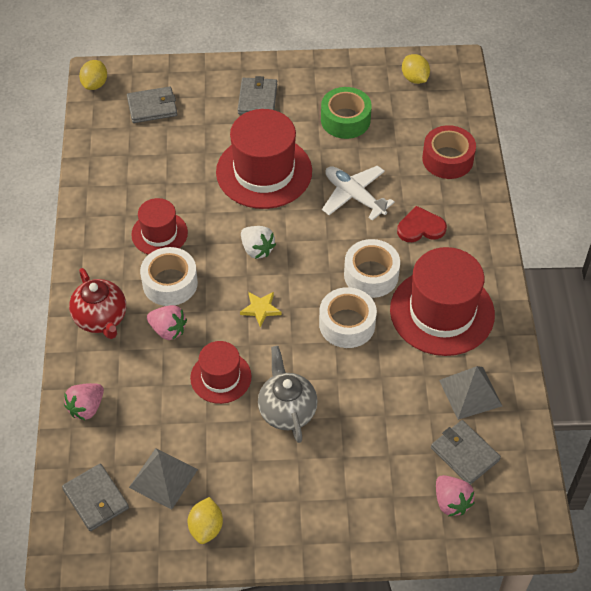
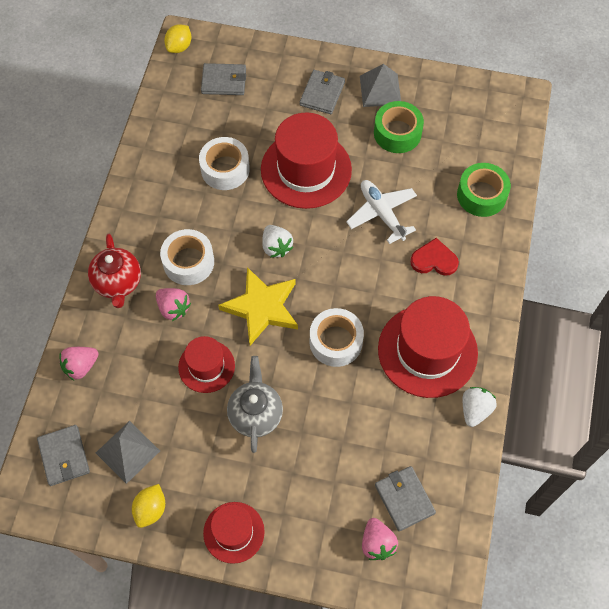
camera: 15 degrees right, 10 degrees up
(159, 233) = (193, 210): red hat -> red hat (234, 532)
(260, 309) = (262, 307): yellow star -> yellow star, size x2.11
(371, 275) = (373, 297): white tape -> white tape (225, 169)
(414, 78) = (476, 104): yellow lemon -> none
(447, 159) = (481, 195): red tape -> green tape
(470, 393) = (428, 439): grey pyramid -> grey pyramid (380, 90)
(507, 355) = (475, 410): none -> white strawberry

